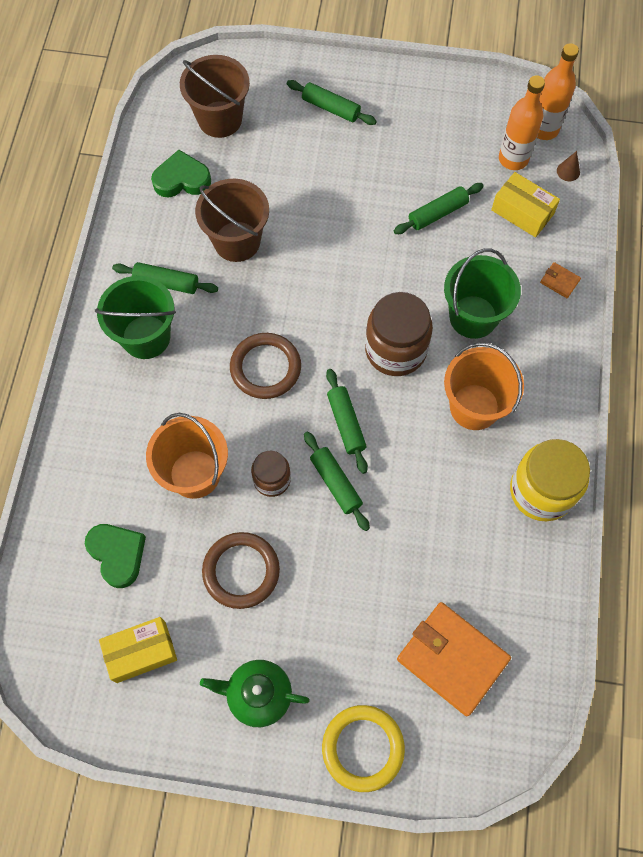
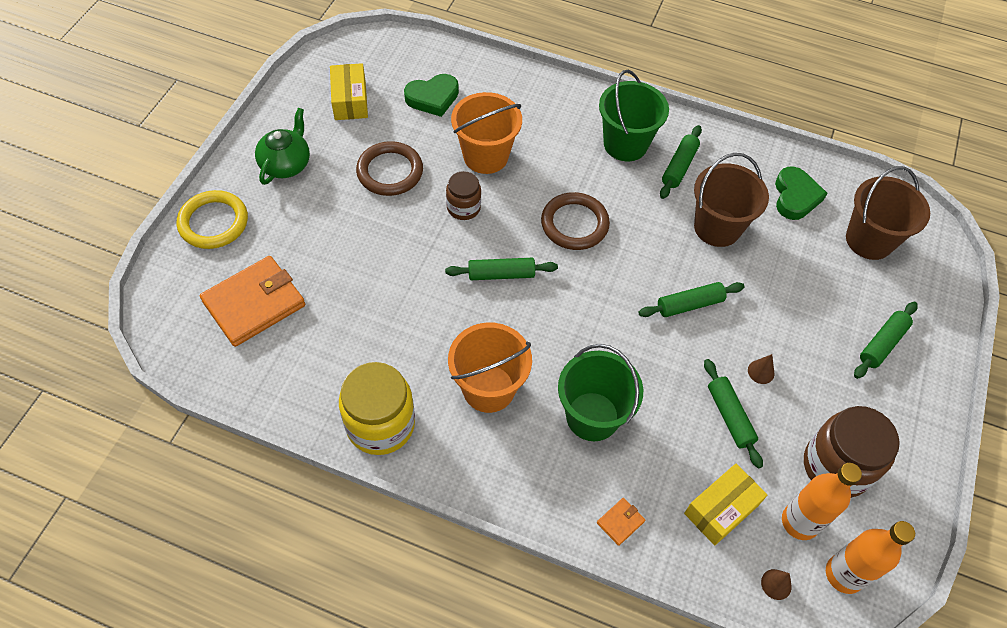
camera: 100 degrees right, 10 degrees down
(335, 483) = (445, 253): green rolling pin -> green rolling pin (689, 304)
(387, 194) = (761, 372): none -> brown cone
(395, 350) = (569, 334): brown jar -> brown jar (836, 466)

